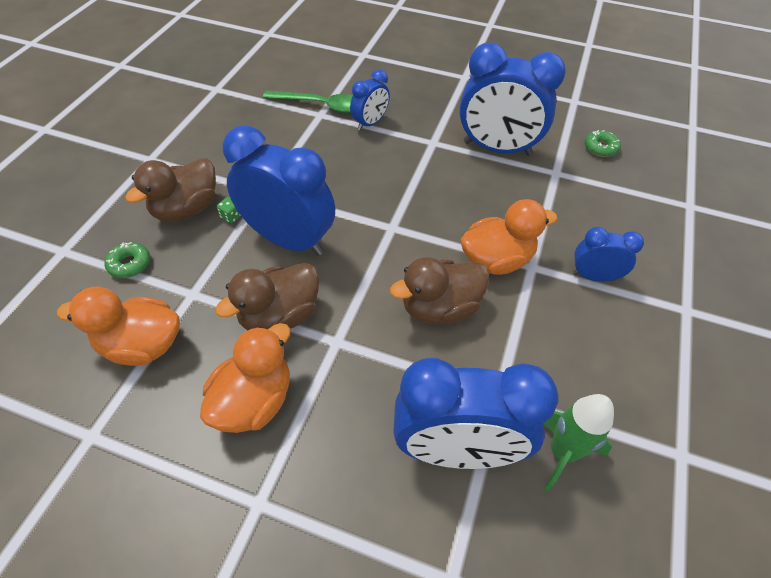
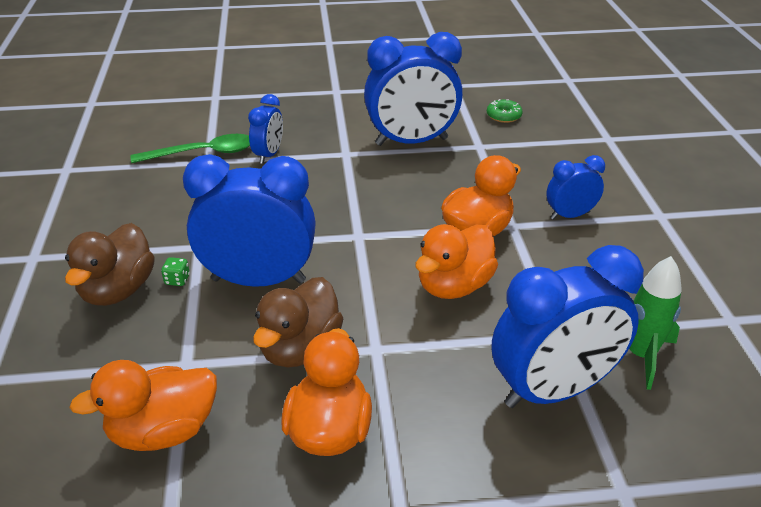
camera: 25 degrees left, 15 degrees down
(130, 264) = (87, 363): green donut -> none
(439, 308) = (454, 286): brown duck -> orange duck

